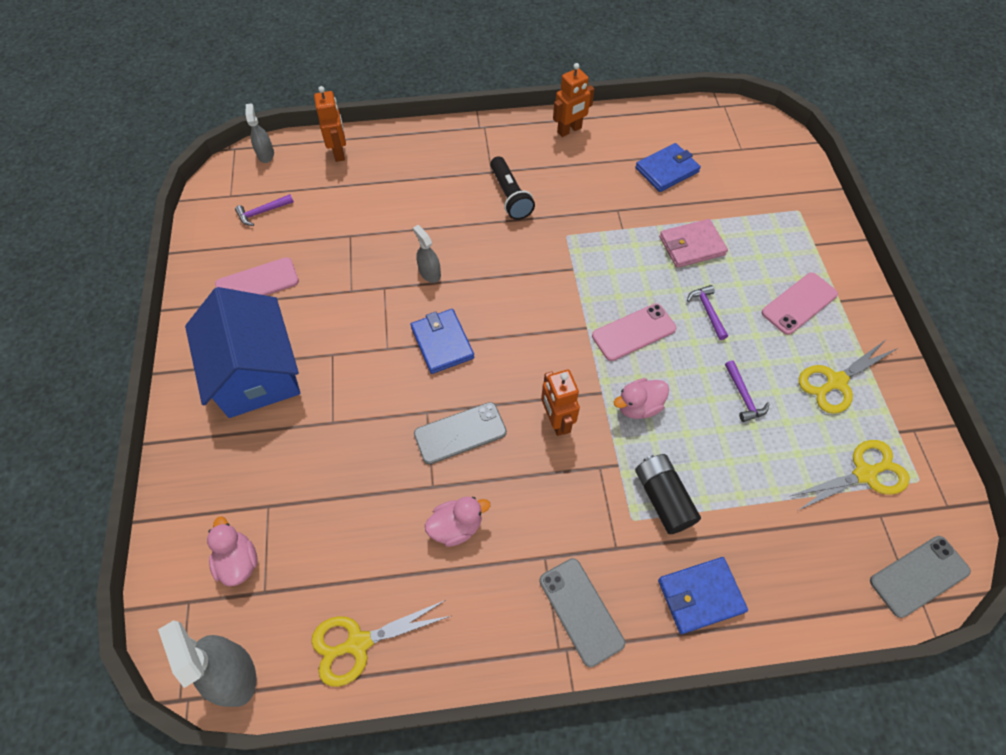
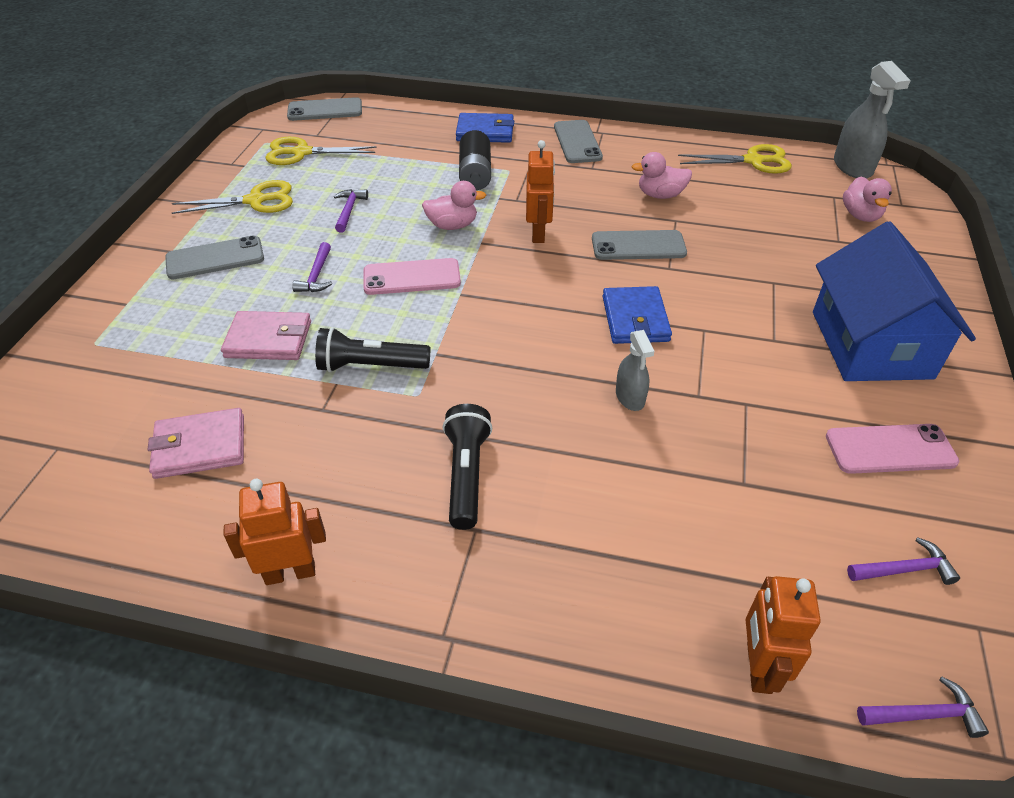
camera: 160 degrees left, 15 degrees down
(266, 154) = (924, 714): grey spray bottle -> purple hammer
(610, 246) = (370, 366): none -> black flashlight
(667, 170) = (200, 446): blue wallet -> pink wallet
(799, 303) = (215, 258): pink phone -> grey phone

